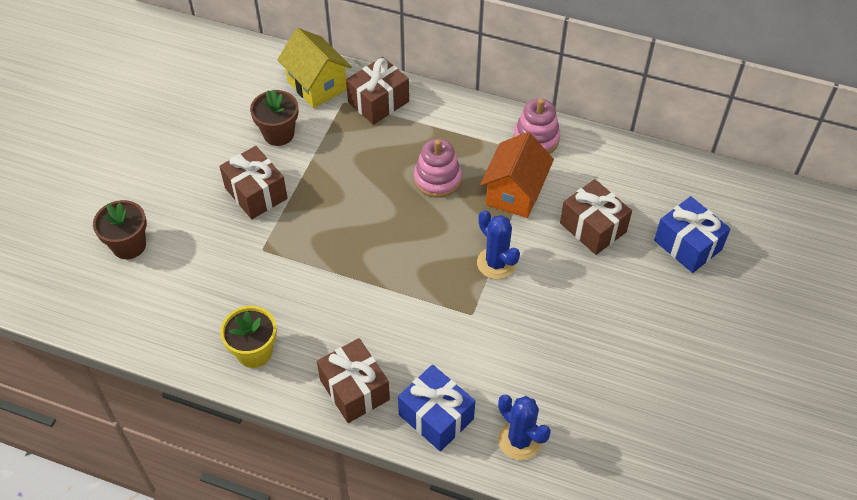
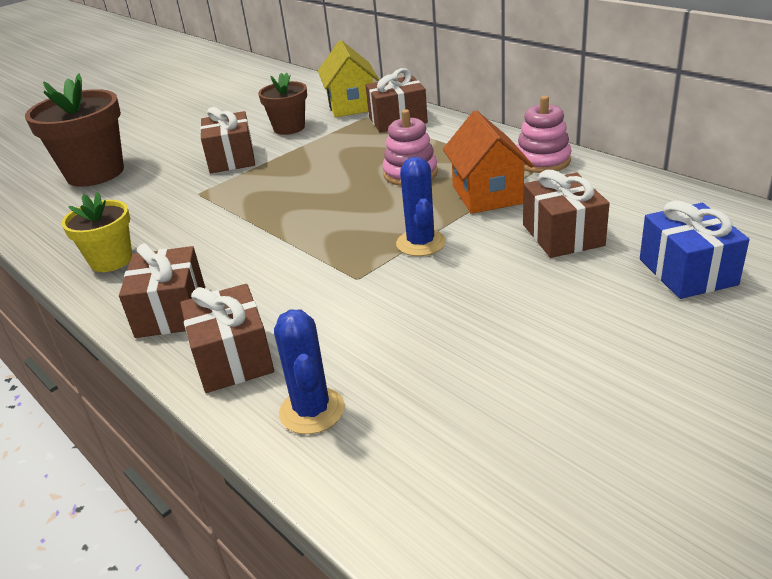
camera: 30 degrees right, 20 degrees down
(129, 245) = (95, 173): brown flower pot -> brown flower pot, size x1.68
(436, 417) = (233, 358): blue gift -> brown gift
(514, 193) = (487, 194): orange house -> orange house turned 60 degrees counterclockwise

